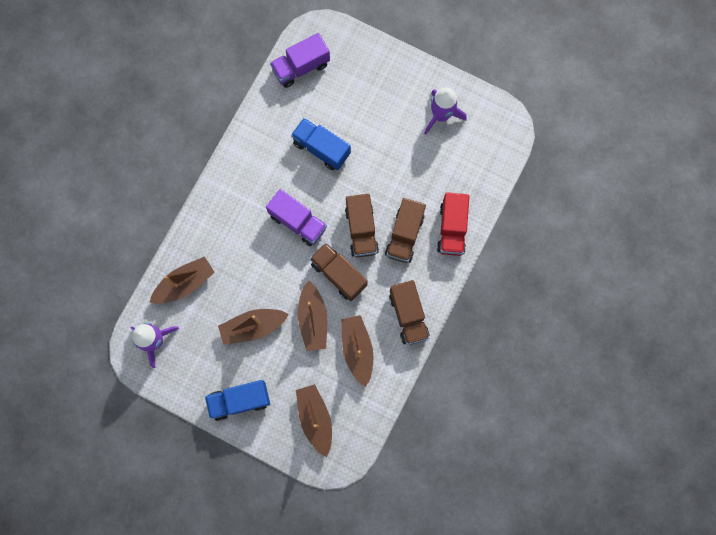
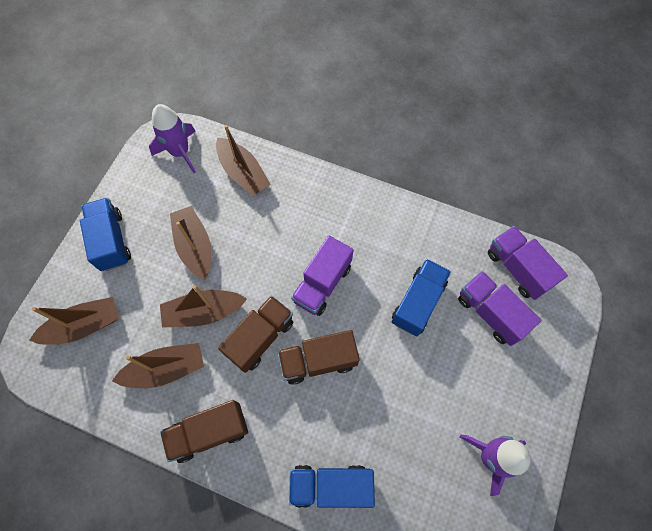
camera: 85 degrees right, 10 degrees down
(335, 95) = (490, 313): none -> purple truck
(404, 235) = (316, 418): brown truck -> none
(452, 229) = (331, 485): red truck -> blue truck

